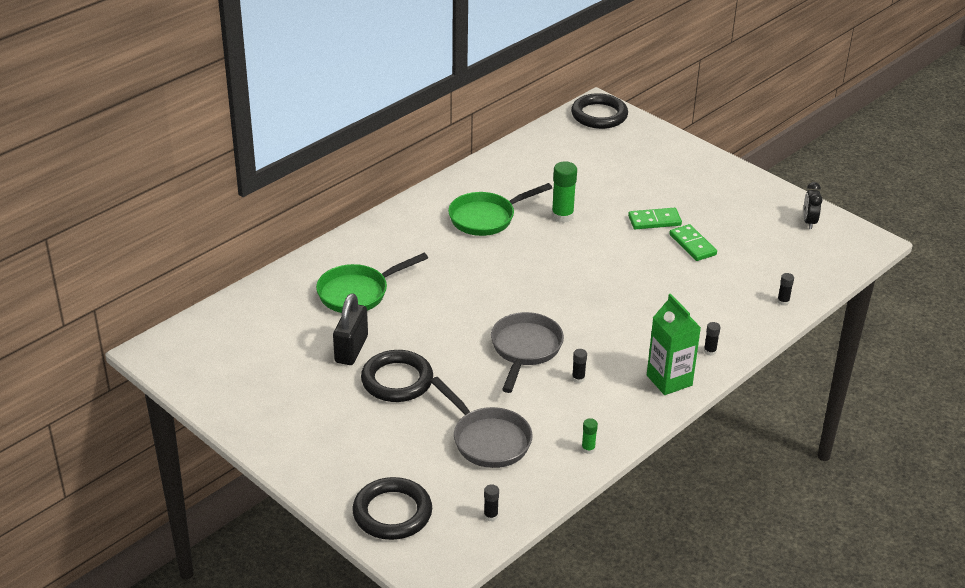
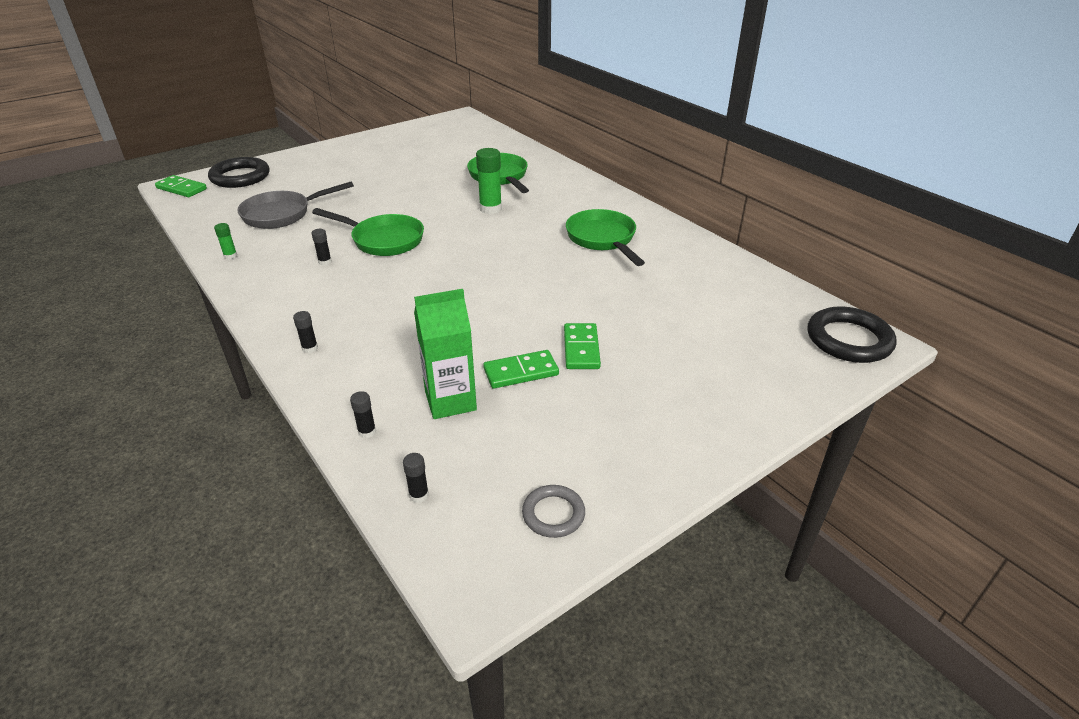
camera: 100 degrees right, 0 degrees up
(351, 349) = (428, 171): black padlock -> none
(397, 380) = (379, 185): black ring -> none
(438, 558) = (181, 188): none -> green domino
(490, 516) = (200, 209): black glue stick -> black glue stick (419, 495)
(525, 349) = (383, 240): grey pan -> green pan
(562, 216) = (600, 283): green glue stick -> green glue stick (490, 209)
(669, 380) = (284, 312): green carton -> green carton (450, 401)
(809, 222) = (553, 514): black clock -> grey ring

